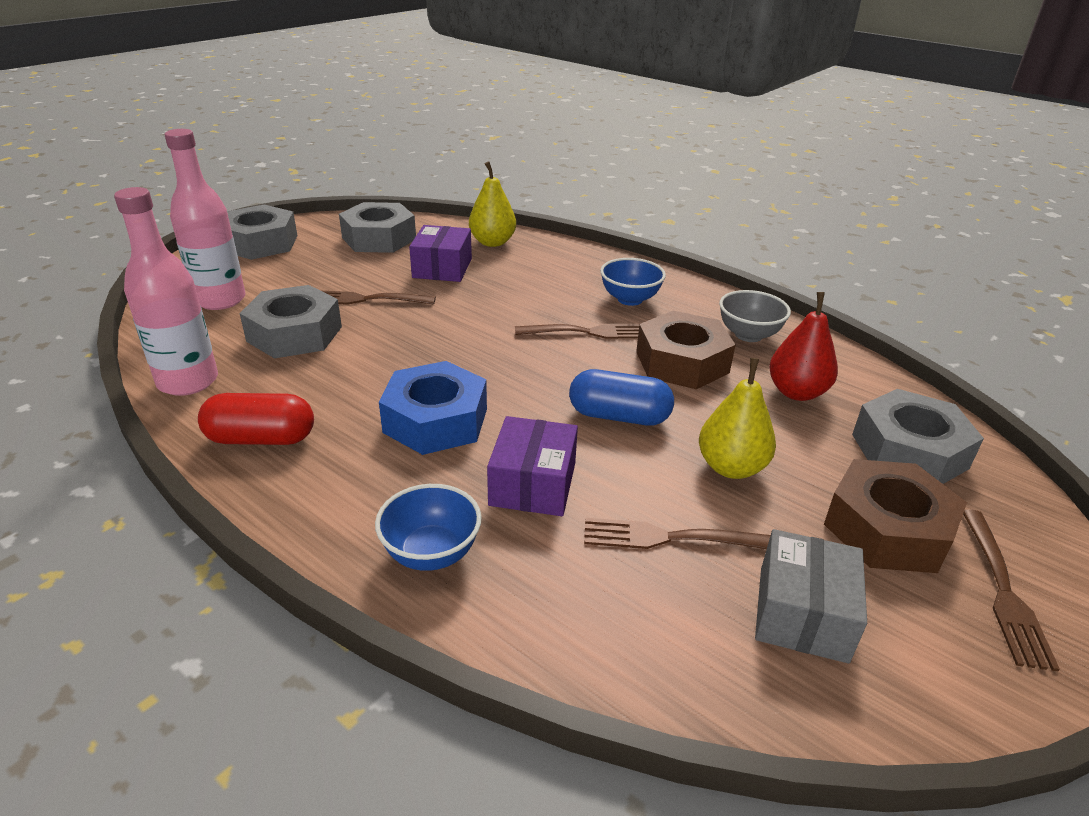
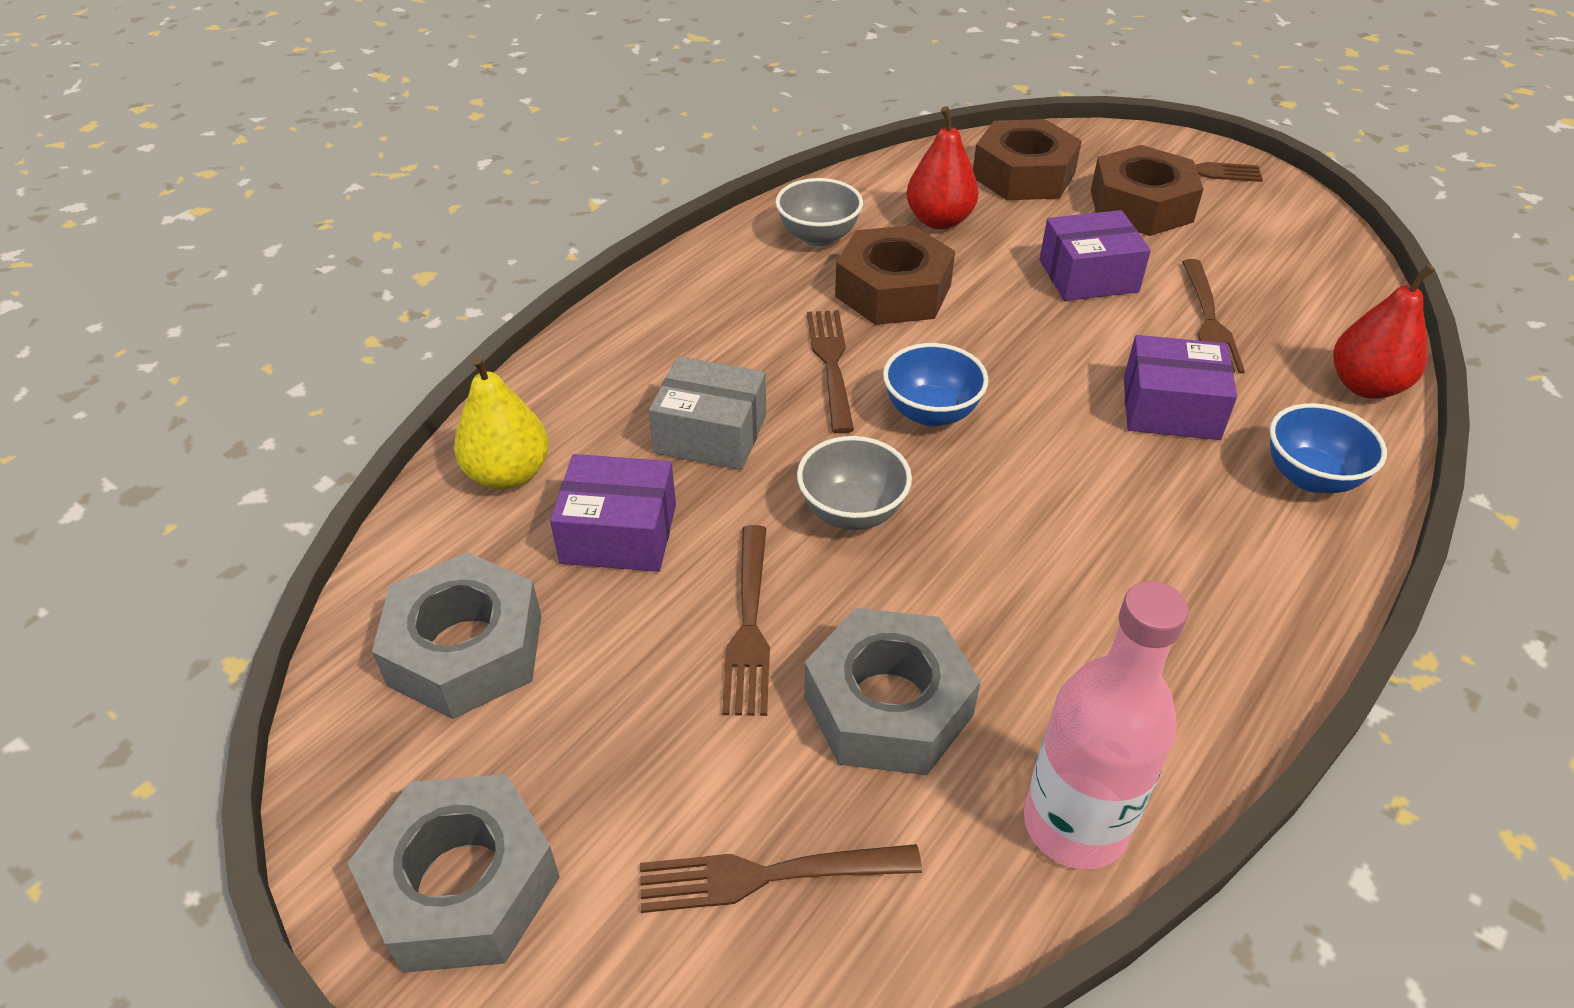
camera: 90 degrees left, 10 degrees up
(220, 300) = (767, 876): pink bottle -> brown fork
(261, 439) = (1186, 674): red capsule -> none
(435, 420) = (1082, 497): blue nut -> none
(442, 332) = (852, 512): none -> grey bowl
(564, 640) = (1365, 386): none -> red pear
(619, 416) = (1023, 344): blue capsule -> none
(630, 299) = (729, 323): blue bowl -> blue bowl (931, 413)
(731, 467) = (1088, 276): yellow pear -> purple box
(802, 613) = (1263, 261): grey box -> grey box (711, 434)
(909, 451) = (1023, 175): grey nut -> brown nut

